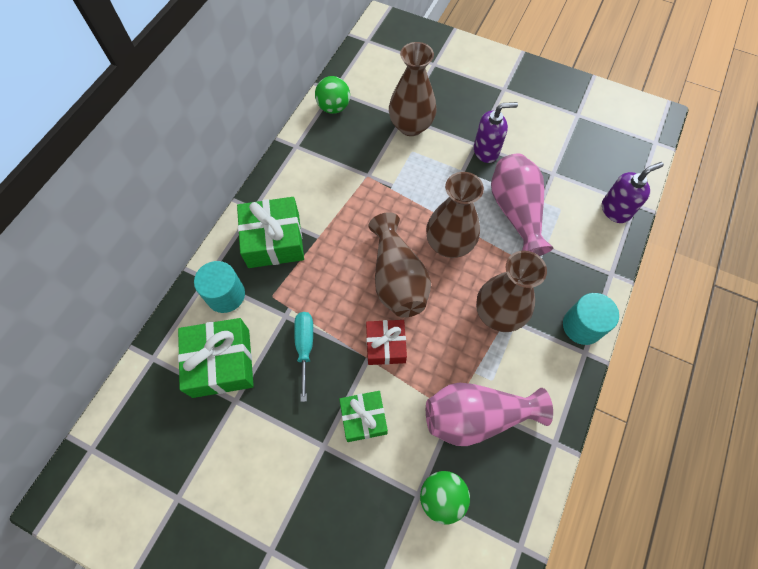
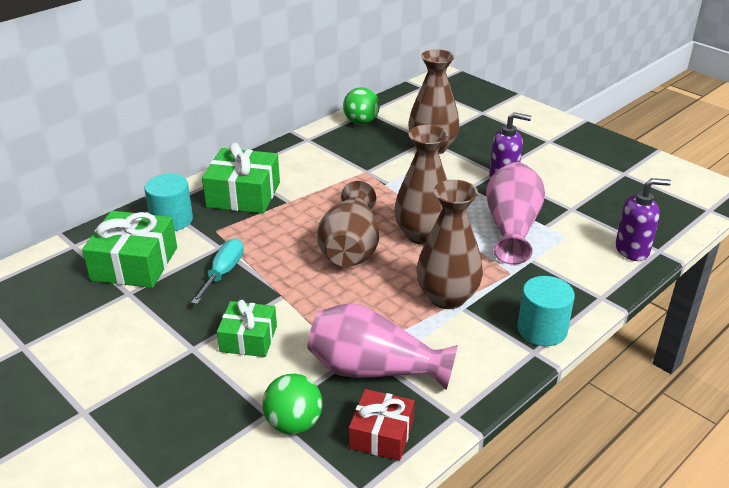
camera: 20 degrees right, 30 degrees down
(385, 345) = (307, 291): red gift -> red gift (381, 434)

